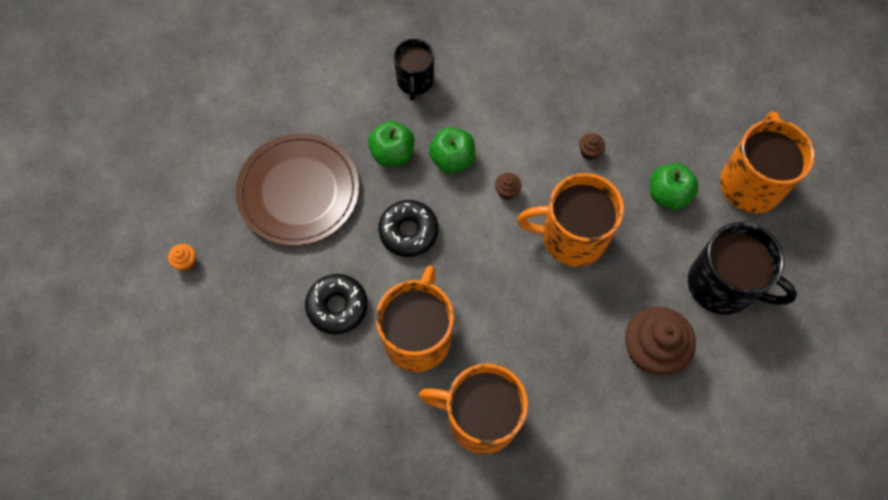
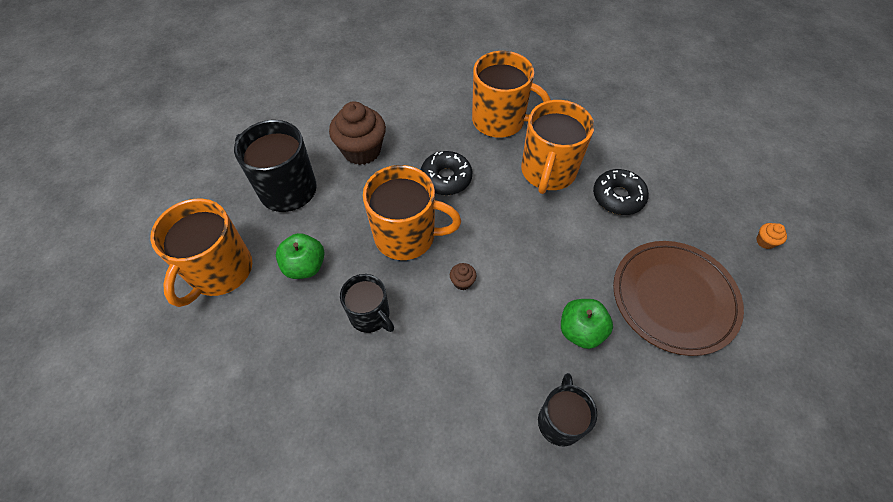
camera: 175 degrees left, 10 degrees down
(408, 231) = (559, 252): black donut -> black donut (446, 178)
(452, 159) = (516, 319): green apple -> none
(589, 152) = (370, 315): brown cupcake -> black mug

